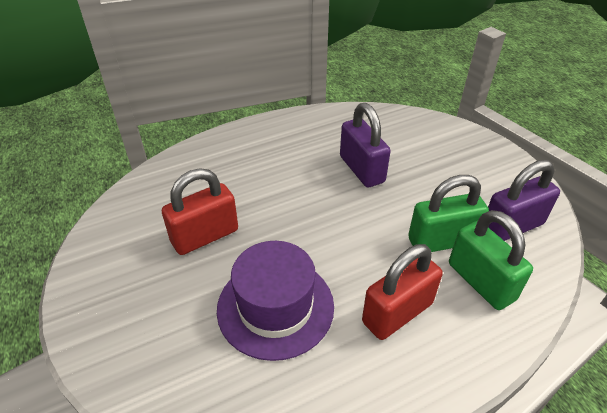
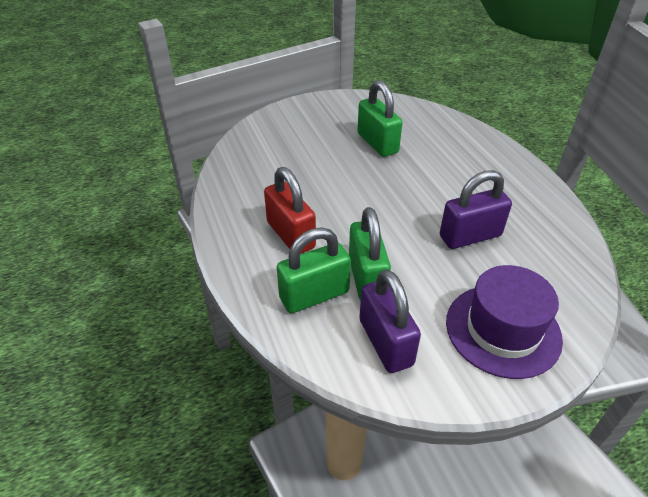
camera: 95 degrees right, 0 degrees up
(205, 236) = (377, 143): red padlock -> green padlock
(275, 307) = (307, 174): purple hat -> purple hat (503, 330)

